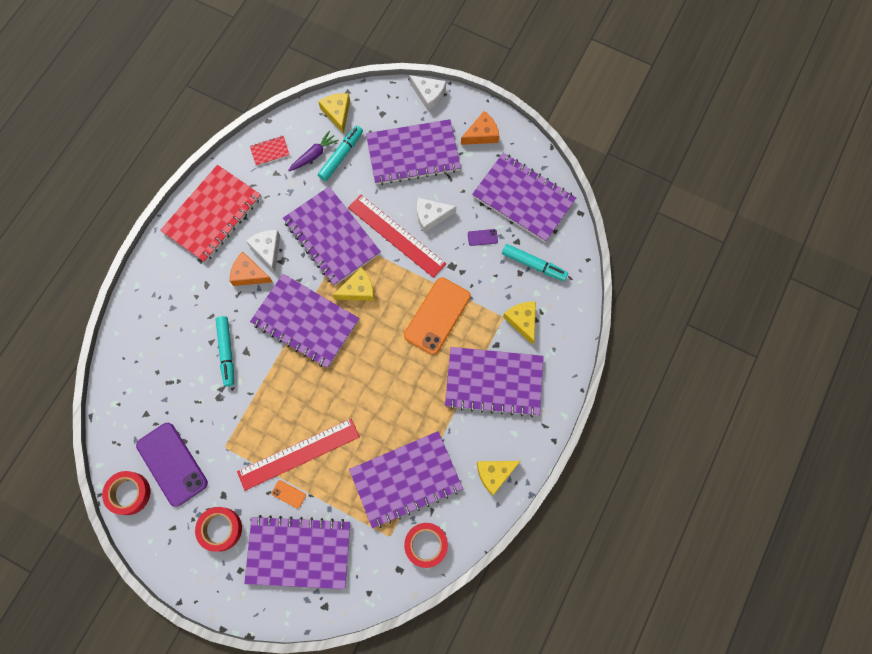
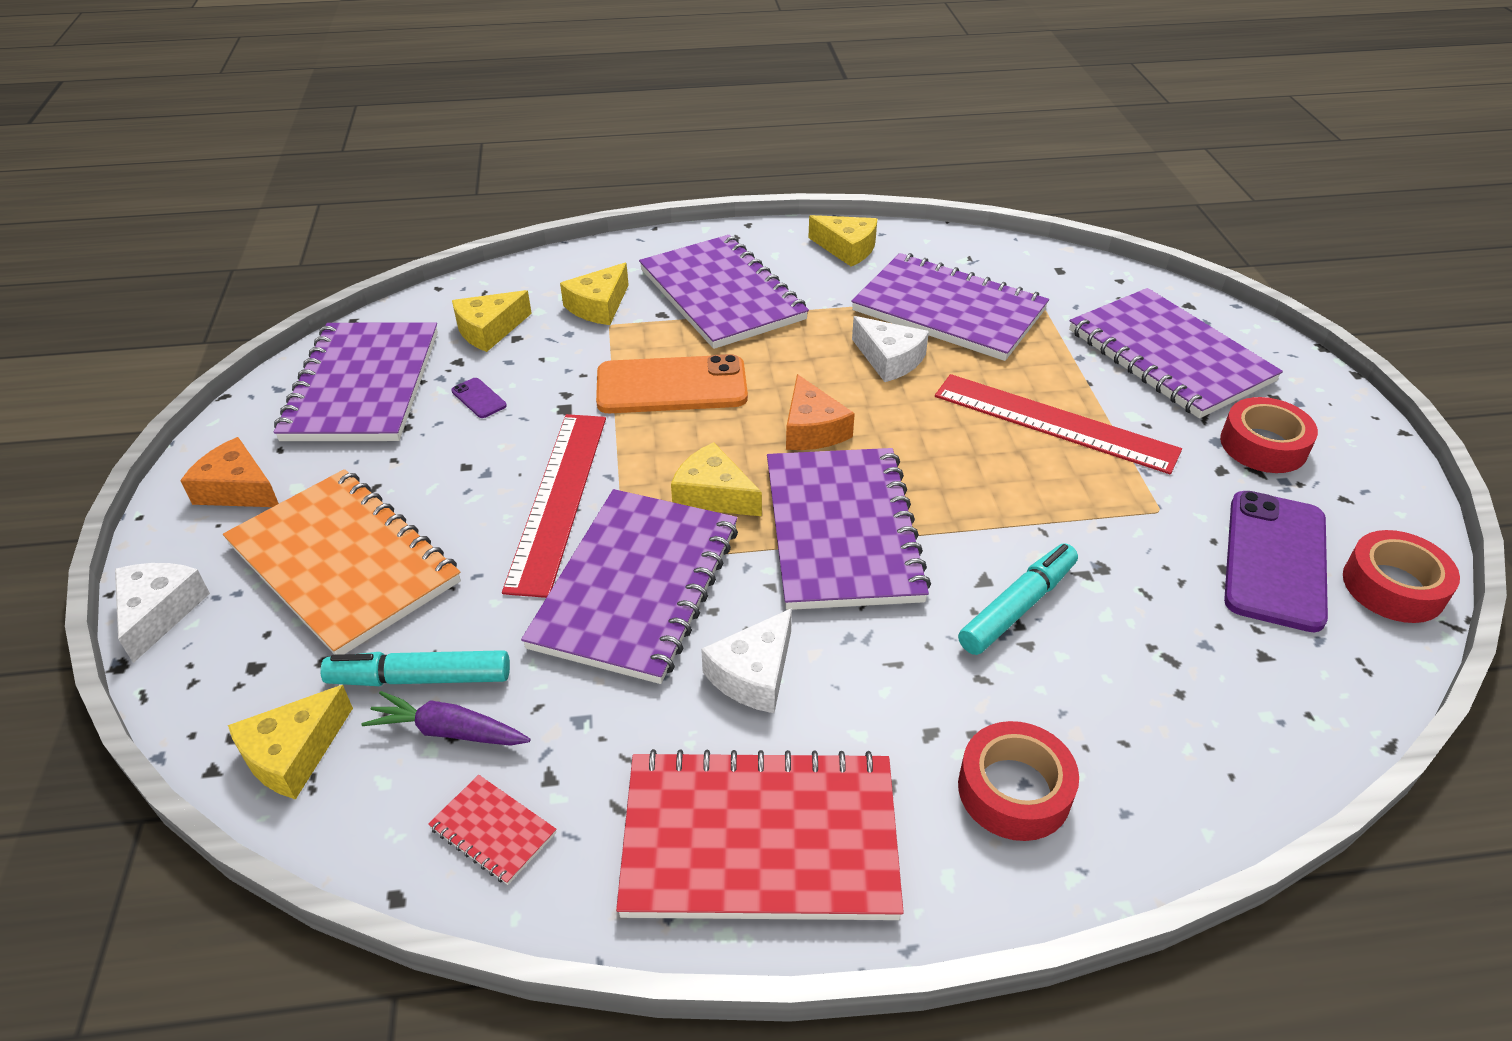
camera: 125 degrees left, 30 degrees down
(249, 274) = (835, 671): orange cheese -> orange cheese (812, 429)
(288, 494) = (1118, 403): orange phone -> none
(413, 153) = (343, 564): purple notebook -> orange notebook
(426, 545) = (1002, 263): red tape -> red tape (1014, 790)
(431, 216) = (480, 474): white cheese -> white cheese (889, 359)
(533, 265) = (489, 330): turquoise marker -> yellow cheese

